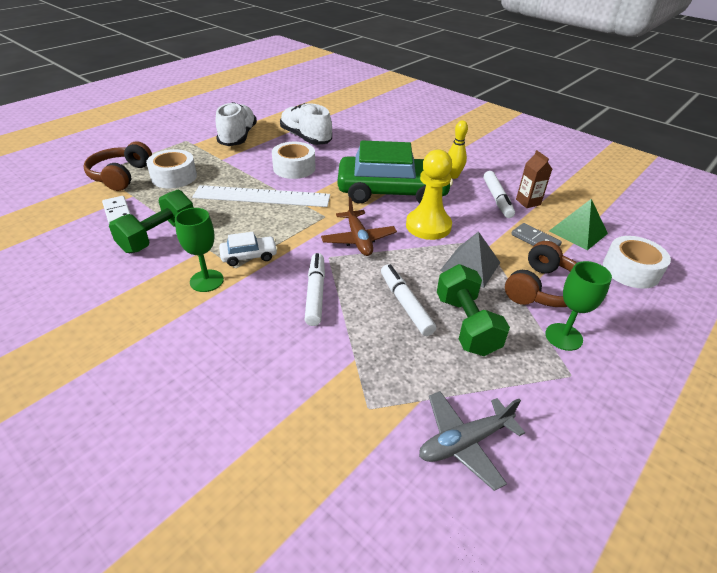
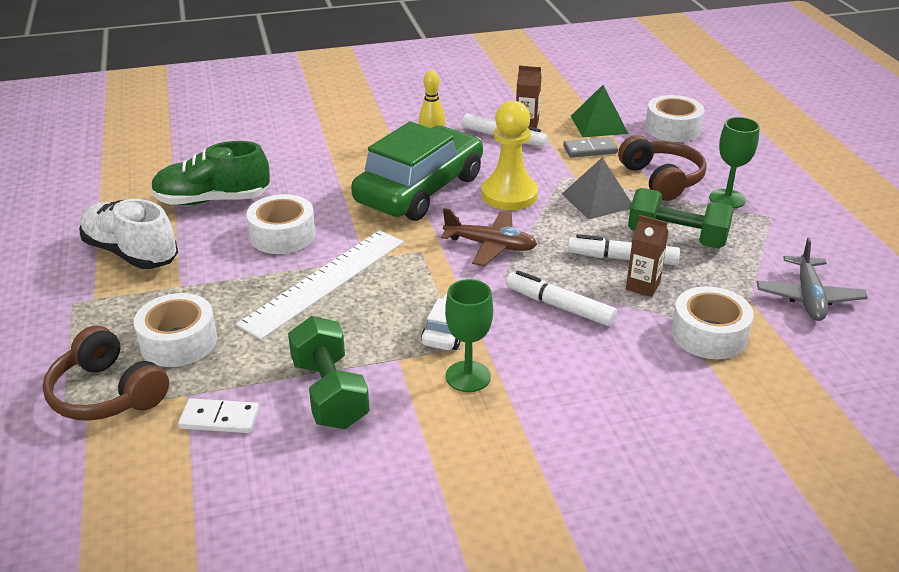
camera: 55 degrees left, 5 degrees down
(306, 138) = (212, 200): white shoe -> green shoe
(346, 387) = (709, 334): none -> white tape
(379, 327) = (642, 286): none -> brown carton

